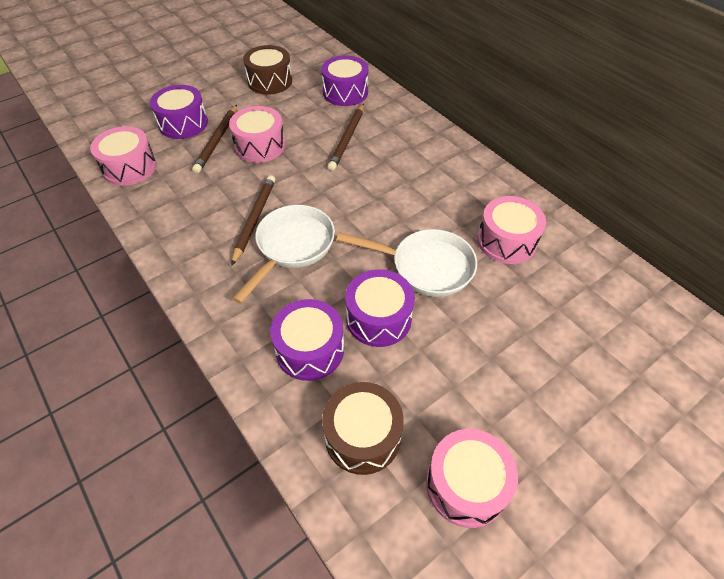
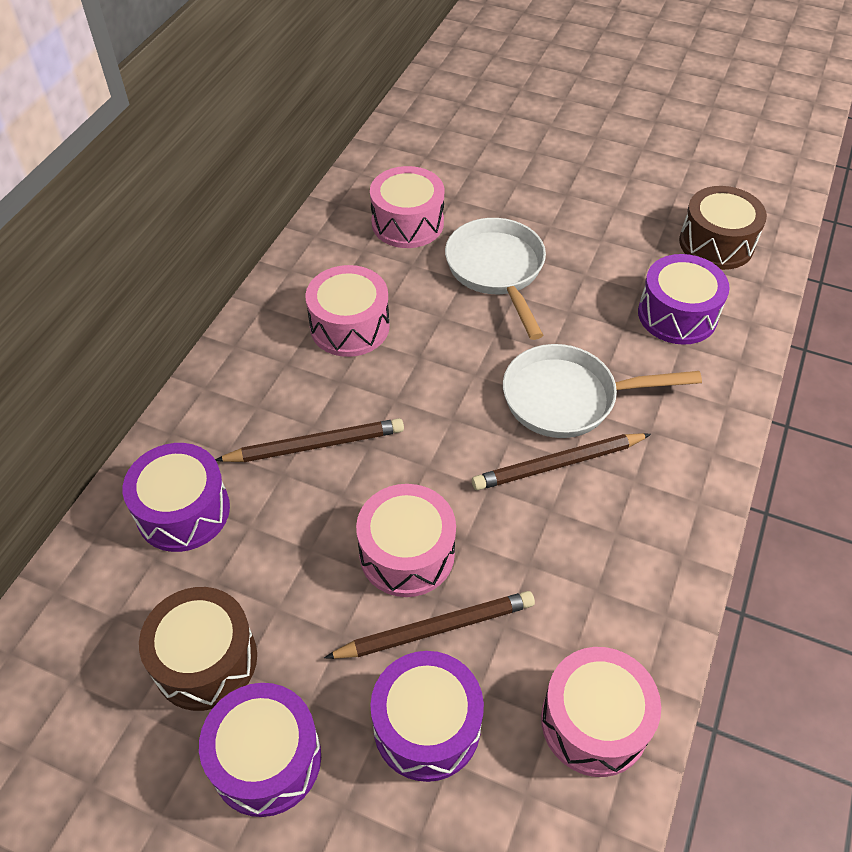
camera: 120 degrees left, 0 degrees up
(378, 318) = (595, 281): purple drum -> purple drum (266, 759)
(466, 485) = (690, 176): pink drum -> pink drum (350, 326)

